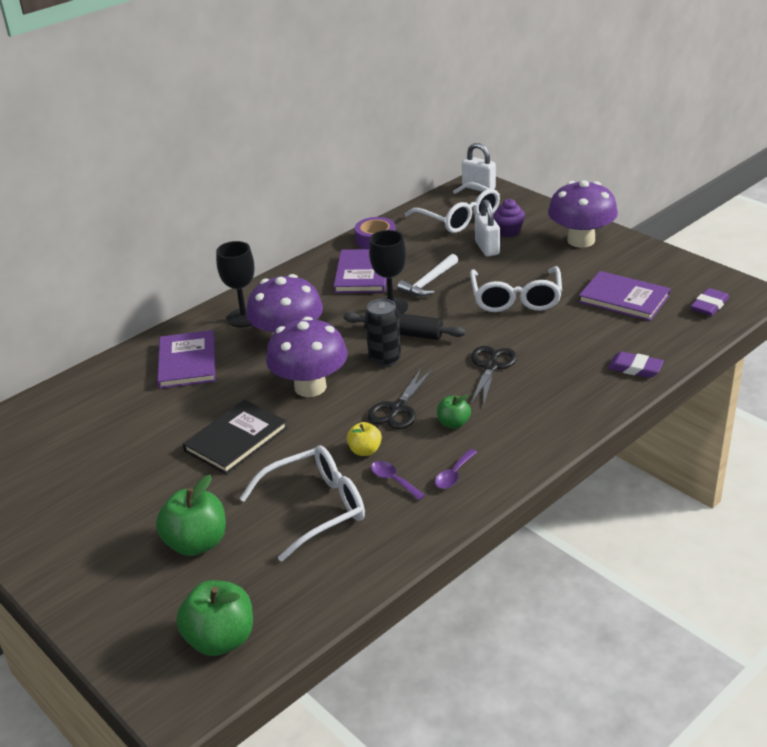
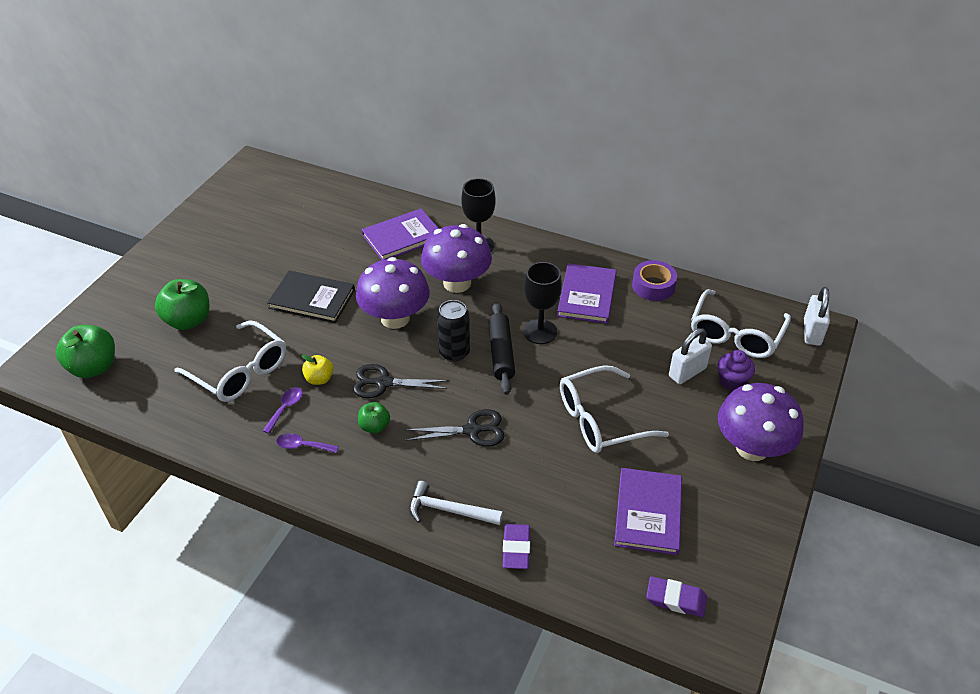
camera: 65 degrees right, 10 degrees up
(362, 274) = (586, 295): purple book -> purple book turned 60 degrees counterclockwise
(428, 282) = (597, 346): white hammer -> white hammer (448, 510)

